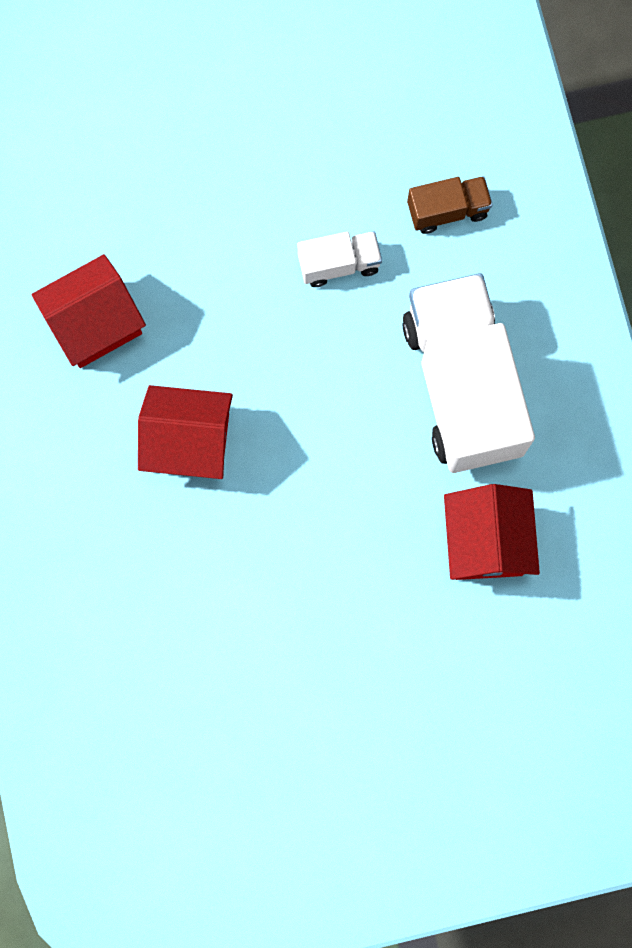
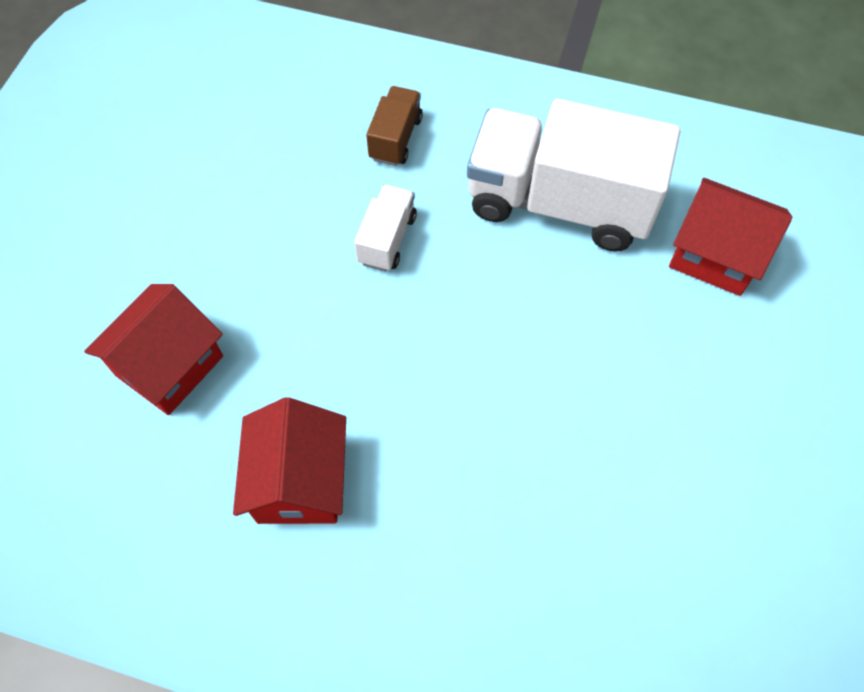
camera: 60 degrees left, 15 degrees down
(189, 442) = (480, 456): red house -> red house (169, 366)

